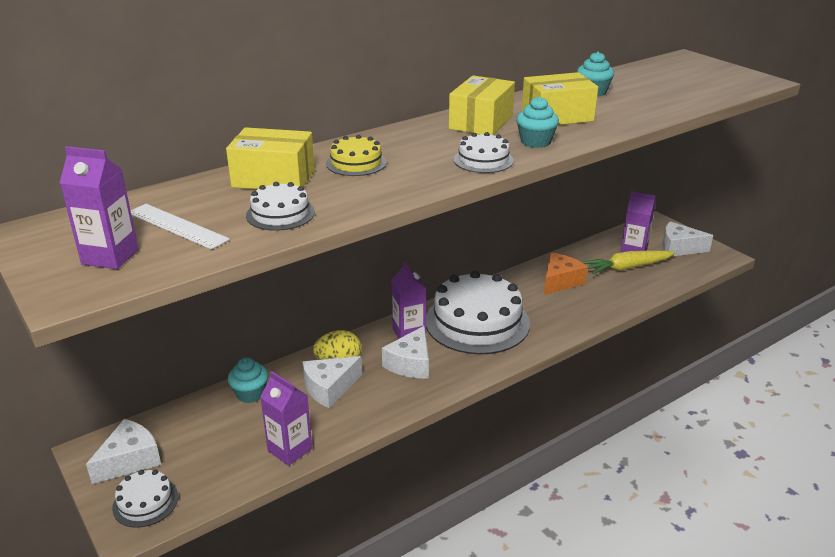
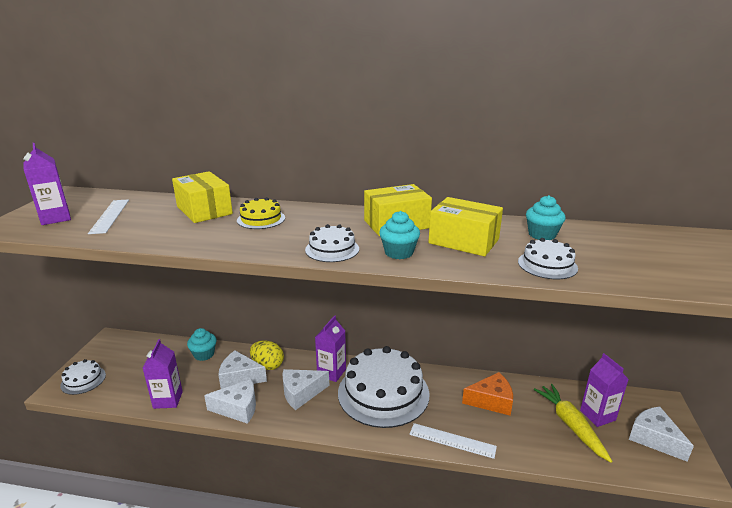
camera: 45 degrees right, 5 degrees down
(130, 460) = (113, 354): white cheese -> white cheese (238, 408)
(280, 214) = (157, 230): white cake -> white cake (547, 265)
(574, 322) = (452, 440): none -> white ruler
(628, 267) = (571, 425): yellow carrot -> yellow carrot turned 45 degrees clockwise

